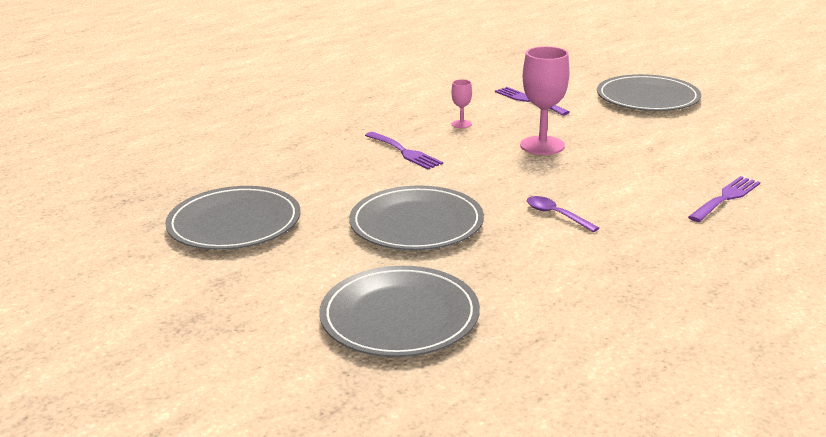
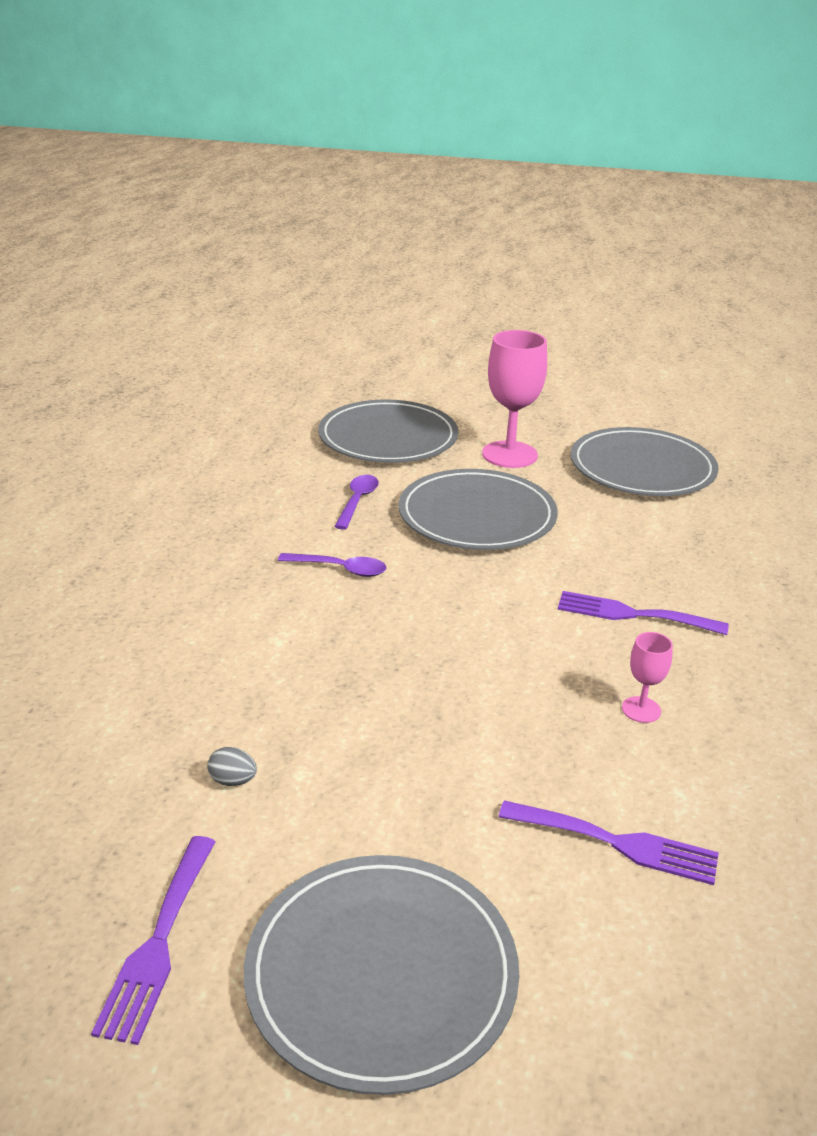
camera: 145 degrees right, 5 degrees up
(497, 259) = (357, 501): none -> purple spoon
(542, 145) = (463, 697): pink goblet -> pink goblet (509, 455)
(682, 146) = (233, 781): none -> grey egg
(726, 198) = (132, 665): purple fork -> purple fork (158, 943)

